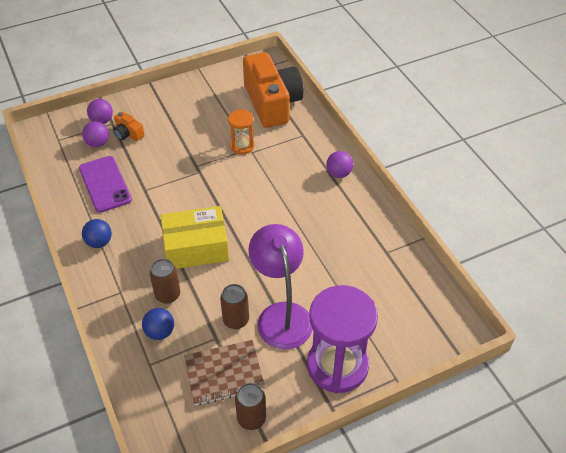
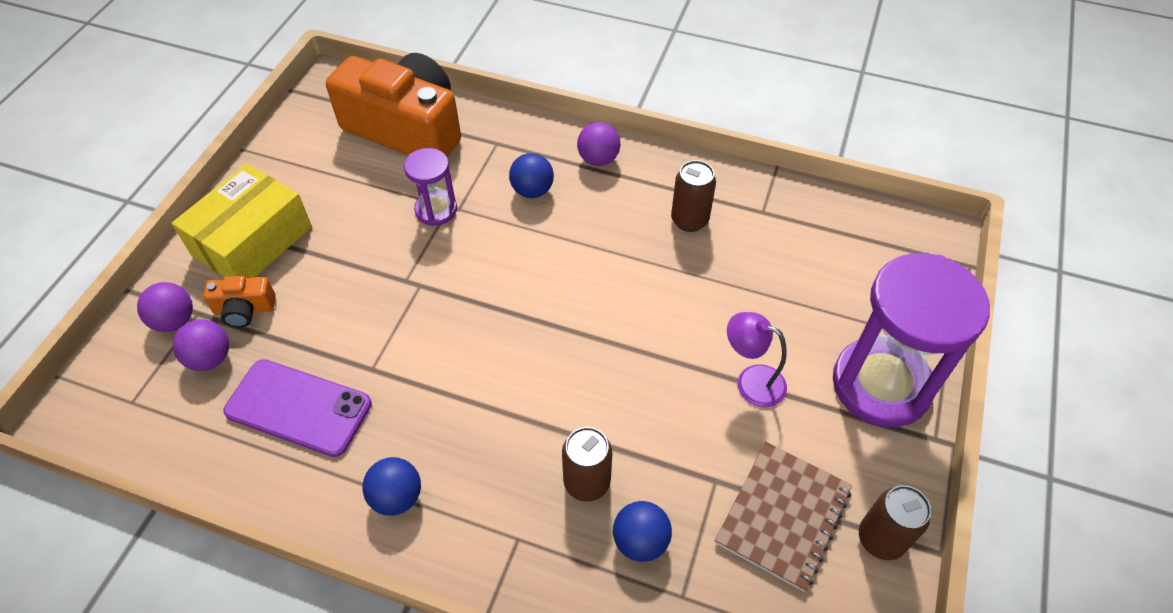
camera: 45 degrees left, 5 degrees up
(196, 247) = (543, 387): yellow box -> yellow box (252, 241)
(236, 320) = (710, 436): brown can -> brown can (689, 220)
(242, 146) = (436, 210): orange hourglass -> purple hourglass
(281, 315) = (751, 381): purple lamp -> purple lamp, size x0.54
(291, 166) = (532, 190): none -> blue ball

